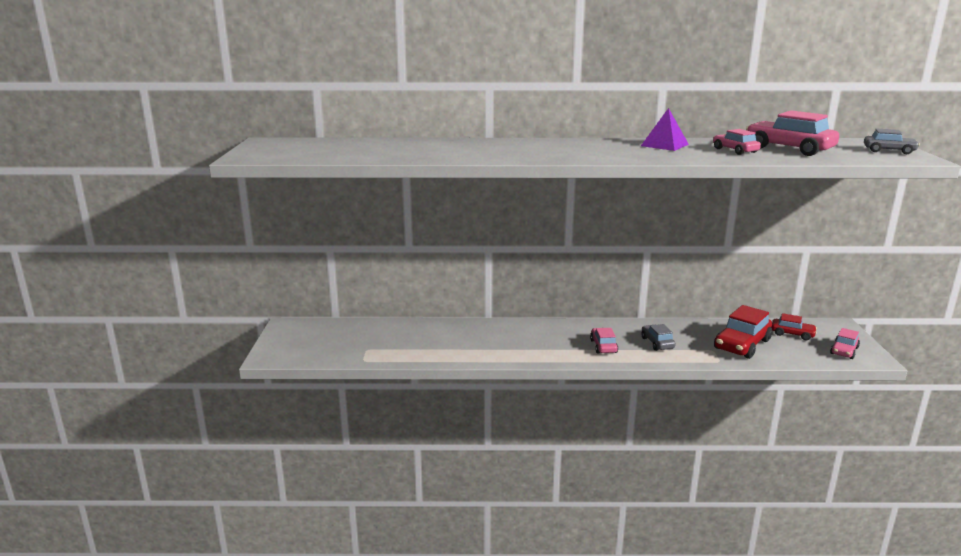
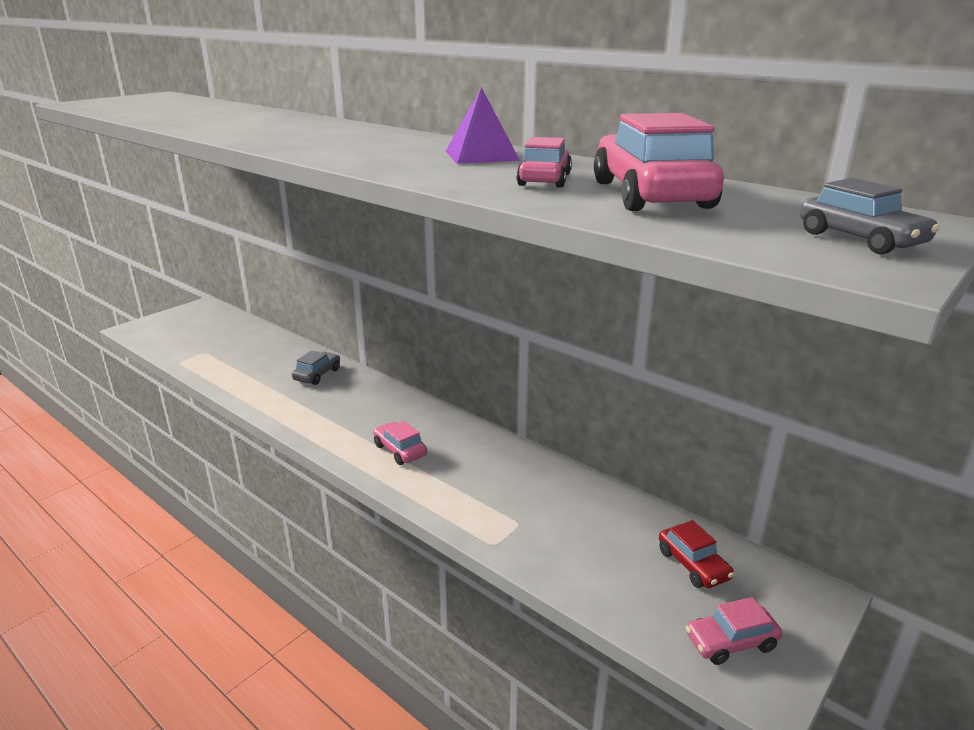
camera: 40 degrees right, 5 degrees up
(603, 346) = (400, 450): pink car -> pink car turned 75 degrees counterclockwise
(657, 343) = (468, 477): grey car -> grey car (317, 374)
(742, 344) = (576, 538): red car -> none

